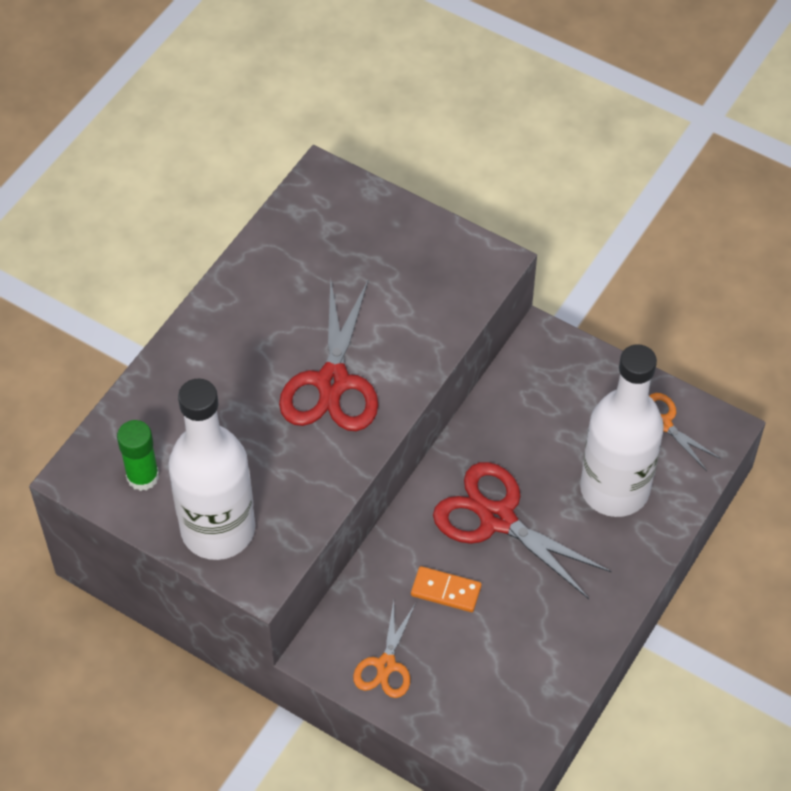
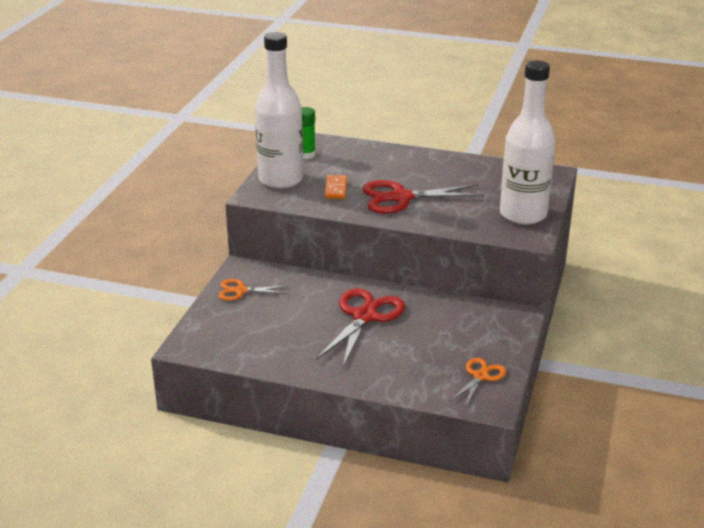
camera: 75 degrees right, 25 degrees down
(446, 591) = (301, 304): orange domino -> orange domino (335, 189)
(614, 489) = (412, 362): white bottle -> white bottle (523, 214)

